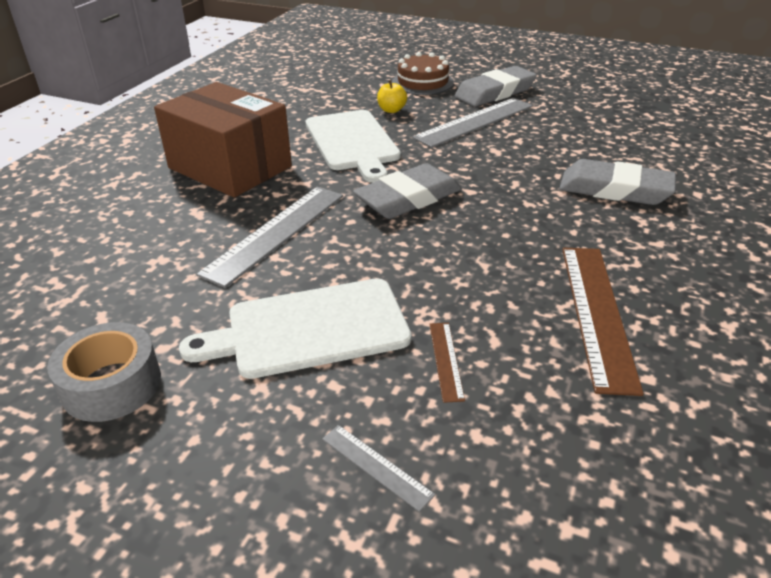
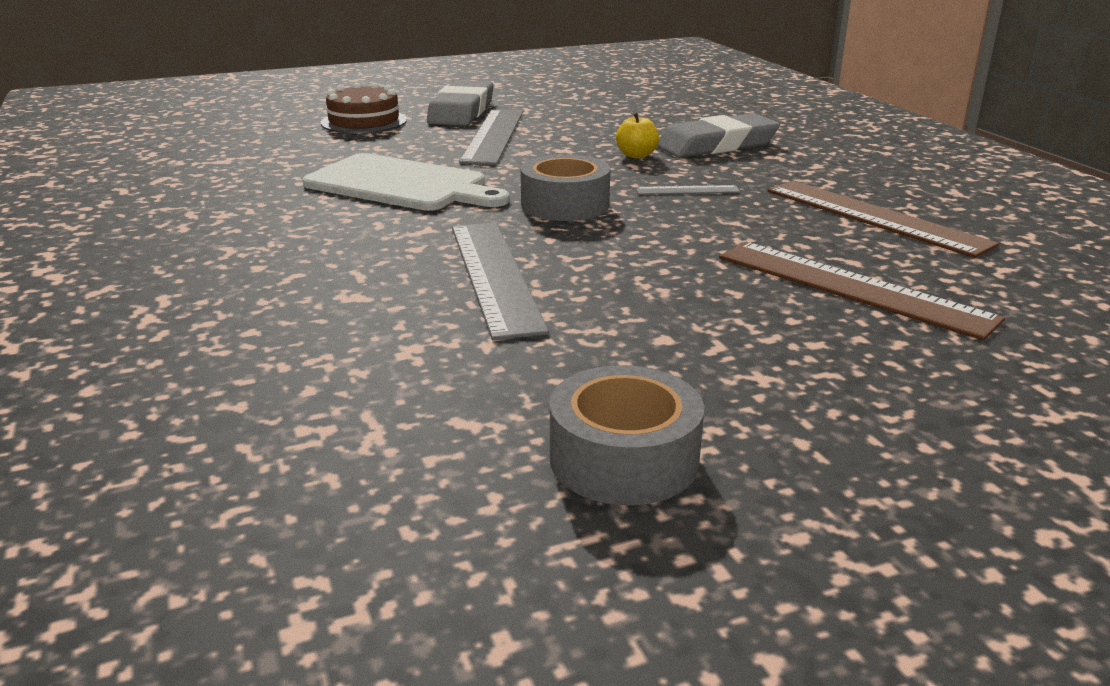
camera: 45 degrees left, 10 degrees down
(230, 167) = (296, 248): brown box -> none
(310, 329) = (705, 322): white cutting board -> none
(376, 466) = (961, 368): grey ruler -> grey ruler (687, 190)
(391, 110) = (382, 150): yellow apple -> yellow apple (636, 155)
(408, 198) = (565, 205): grey eraser -> grey tape
(446, 360) = (851, 287): brown ruler -> brown ruler, size x2.15

